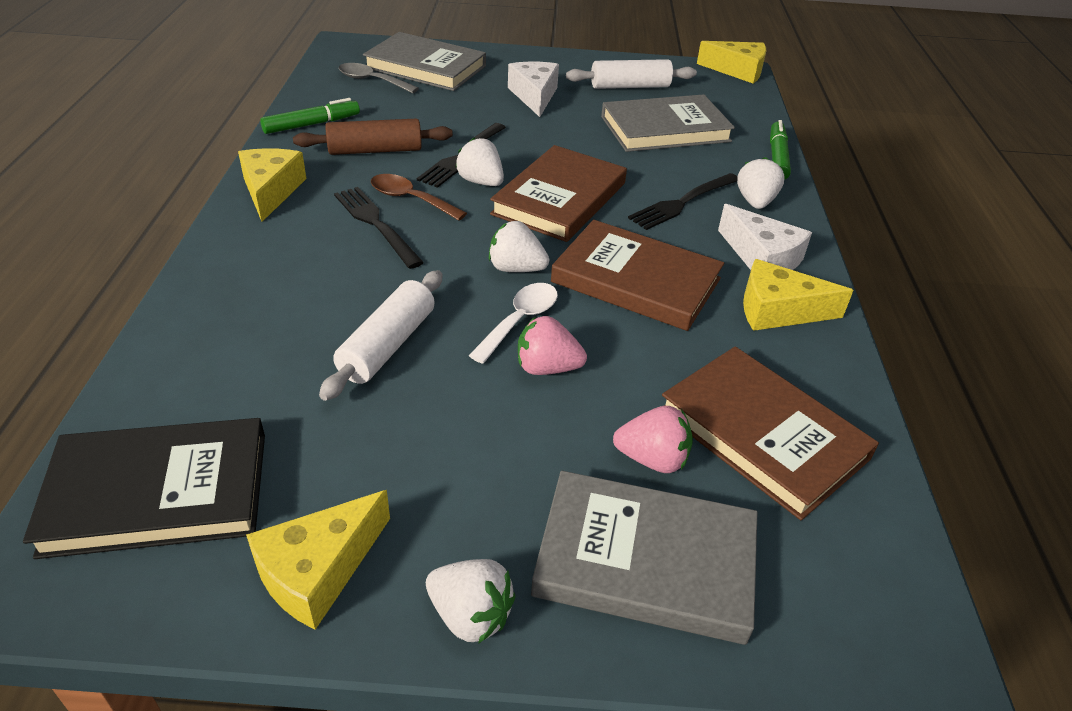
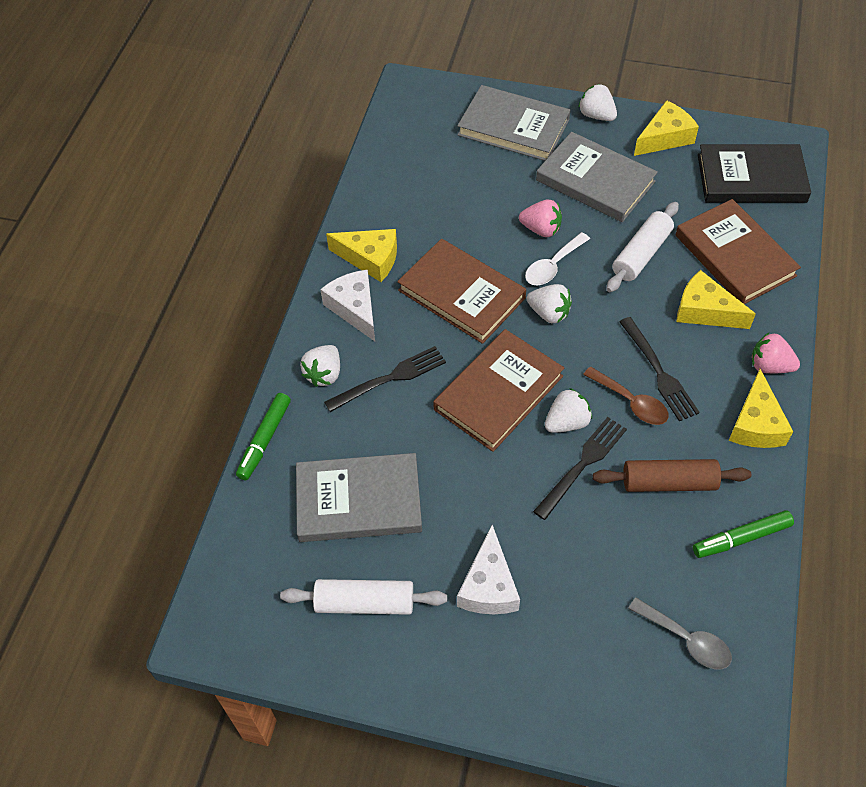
camera: 165 degrees left, 15 degrees up
(425, 67) = (619, 676): grey book -> grey book (595, 181)
(481, 182) = (567, 422): white strawberry -> white strawberry turned 90 degrees counterclockwise
(652, 459) = (494, 171): pink strawberry -> pink strawberry (769, 366)
(737, 71) = (205, 638): yellow cheese -> yellow cheese (705, 311)
(762, 434) = (427, 178): brown book -> brown book (734, 256)

